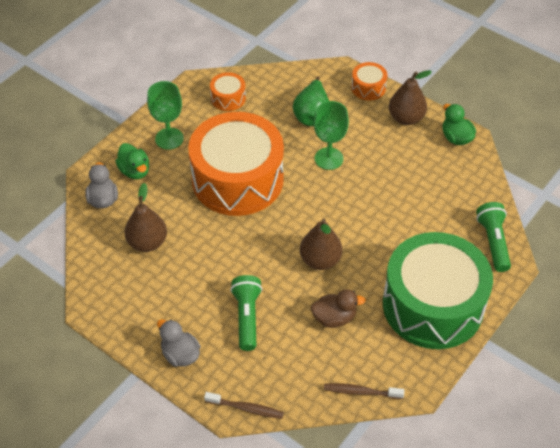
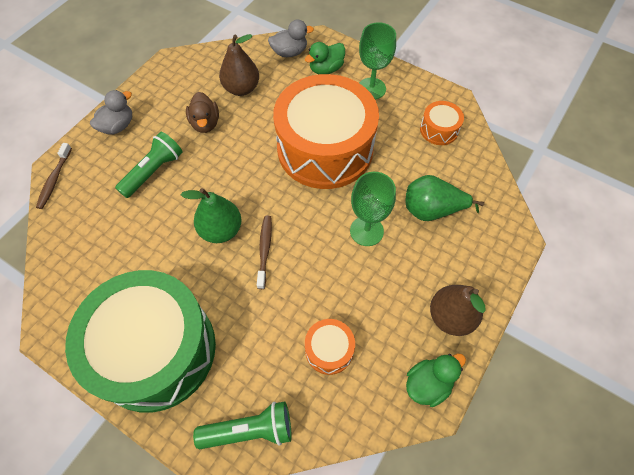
camera: 85 degrees right, 10 degrees up
(247, 317) = (153, 171): green flashlight -> green flashlight turned 45 degrees counterclockwise
(320, 260) = (221, 230): brown pear -> green pear
(334, 318) = (146, 247): brown duck -> brown duck (205, 123)
(360, 392) = (55, 276): brown toothbrush -> brown toothbrush (264, 250)
(368, 88) = (494, 270): orange drum -> orange drum (329, 350)

